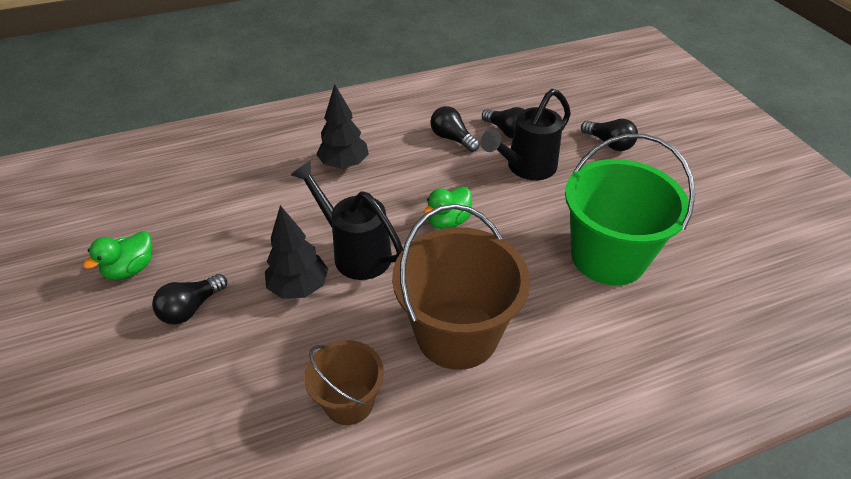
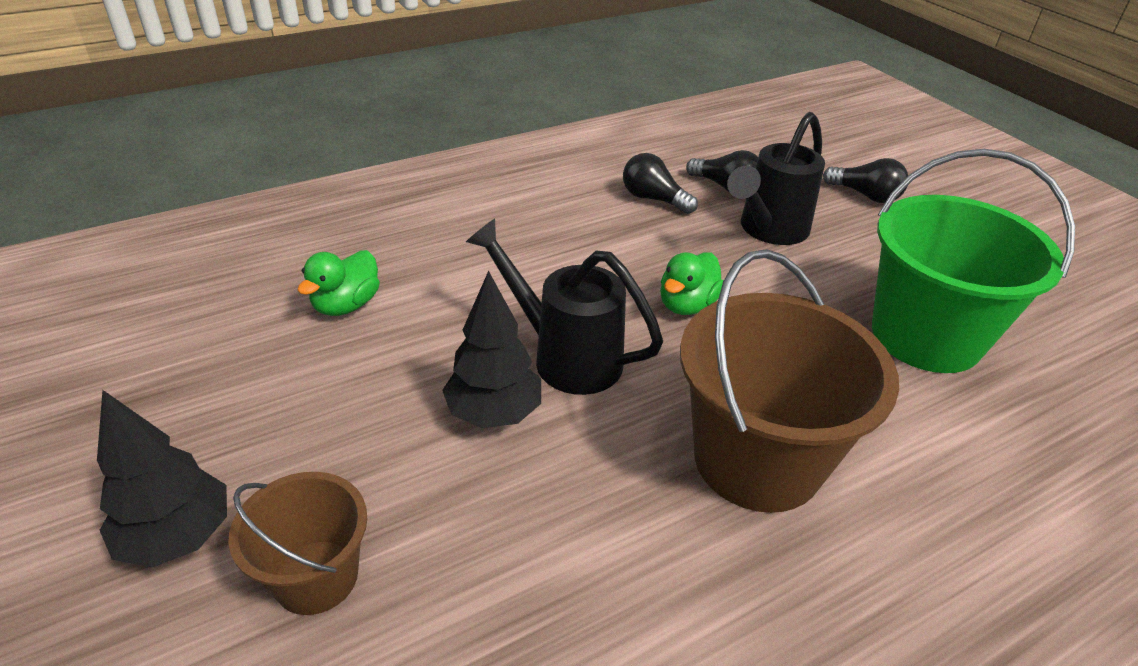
camera: 10 degrees left, 5 degrees down
(131, 269) = (211, 407): green duck -> green duck (346, 305)
(191, 308) = (327, 459): black light bulb -> none
(344, 165) = (511, 240): black tree -> black tree (177, 537)
(349, 402) = (627, 580): brown bucket -> brown bucket (316, 577)

